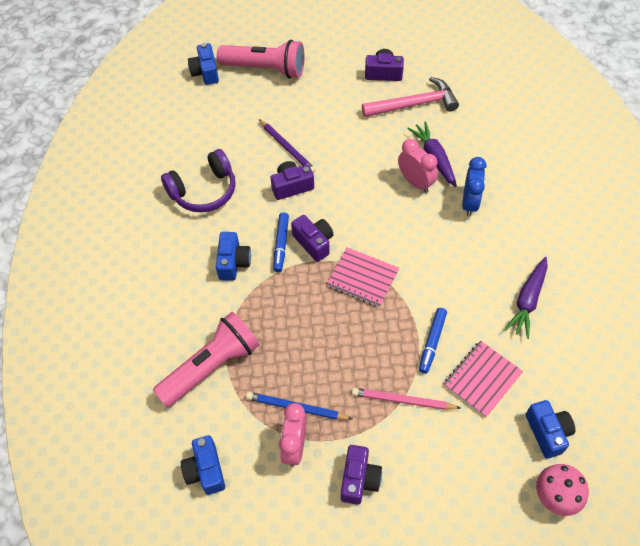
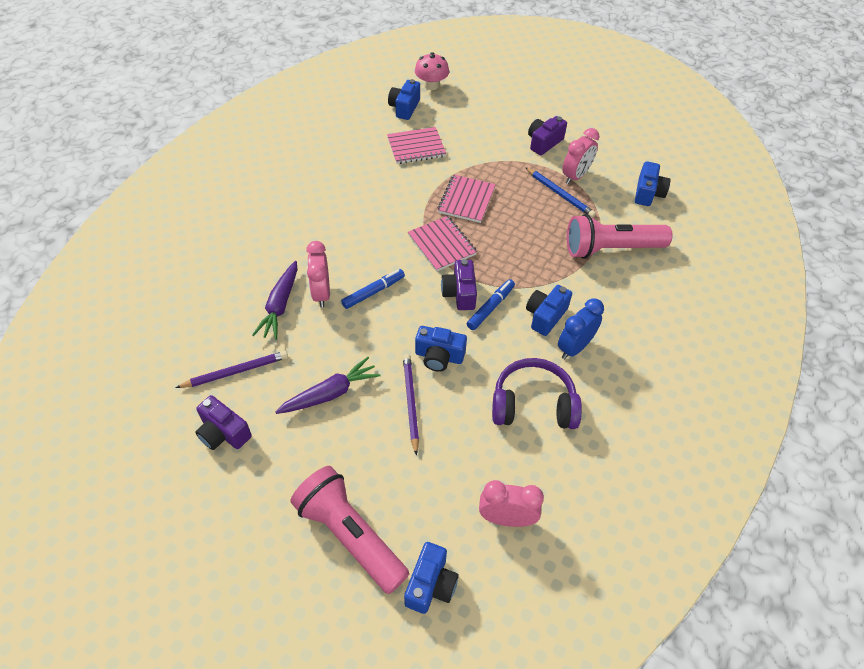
camera: 150 degrees left, 5 degrees down
(182, 120) = (506, 518): none -> pink clock
(292, 186) = (439, 356): purple camera -> blue camera
(379, 341) = (466, 200): none -> pink notebook
(403, 400) = (480, 162): pink pencil -> none
(414, 104) = (235, 372): pink hammer -> purple pencil
(432, 342) = (428, 181): blue marker -> blue marker (373, 292)
(469, 203) = (296, 251): blue clock -> blue clock (574, 347)
(528, 301) = (334, 169): purple carrot -> purple carrot (330, 393)

